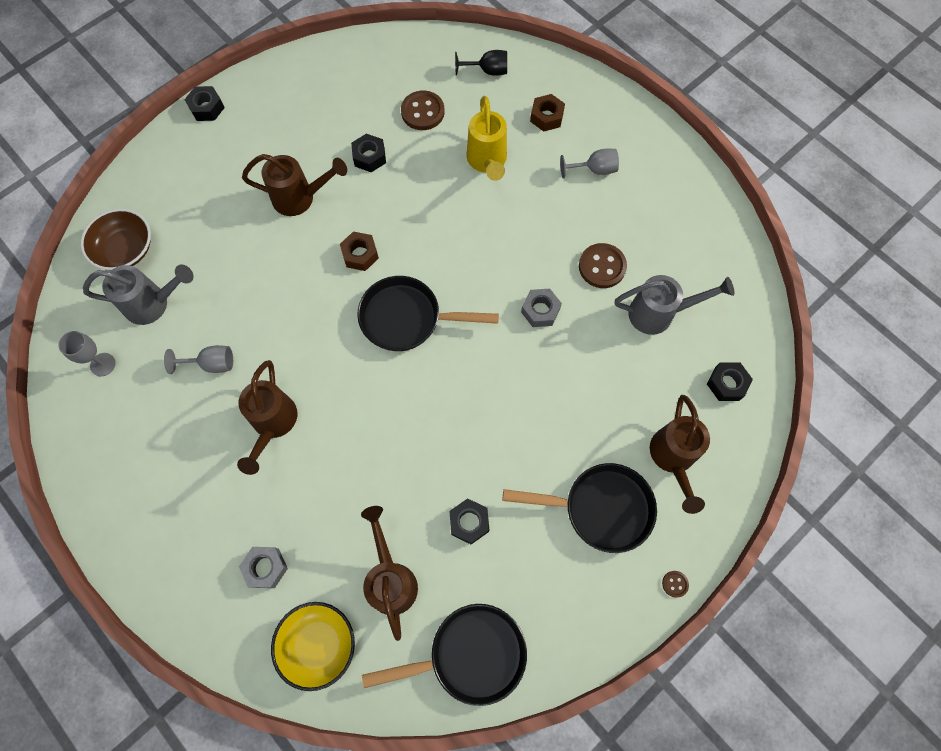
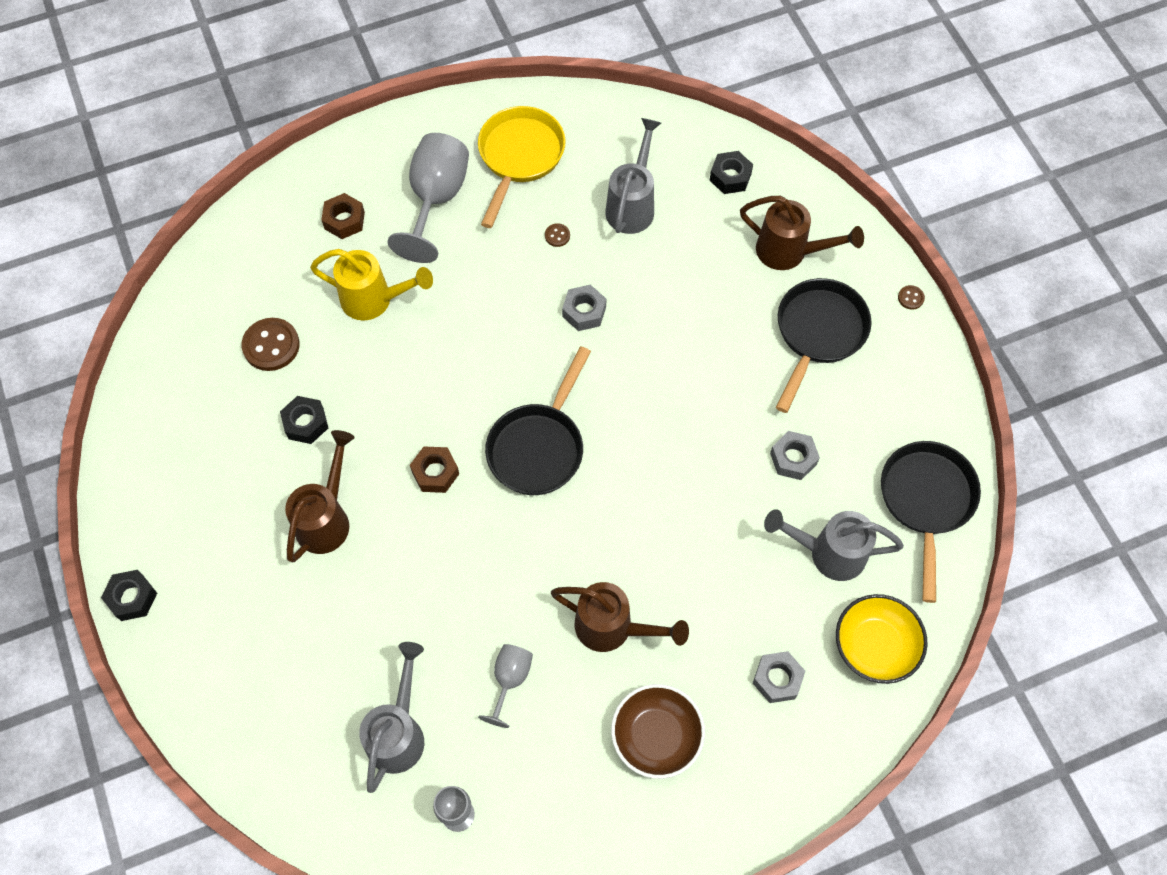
camera: 70 degrees left, 5 degrees down
(126, 250) = (304, 751): brown bowl -> brown bowl (656, 736)
(391, 578) = (827, 553): brown watering can -> grey watering can
(469, 522) = (793, 458): black nut -> grey nut
(487, 71) = (249, 258): black goblet -> none
(594, 170) = (436, 199): grey goblet -> grey goblet, size x1.86
(602, 267) = (557, 236): brown button -> brown button, size x0.47
(662, 214) = (519, 157): none -> yellow pan

